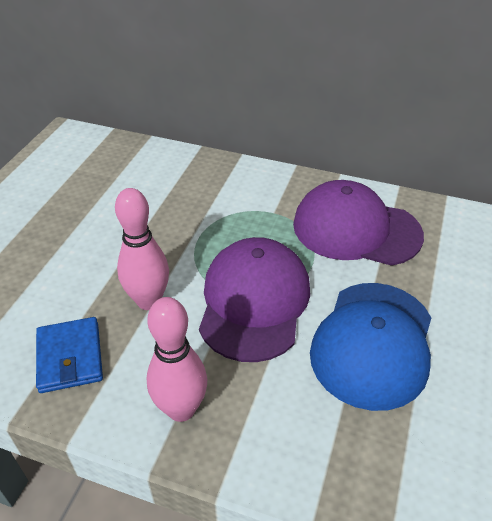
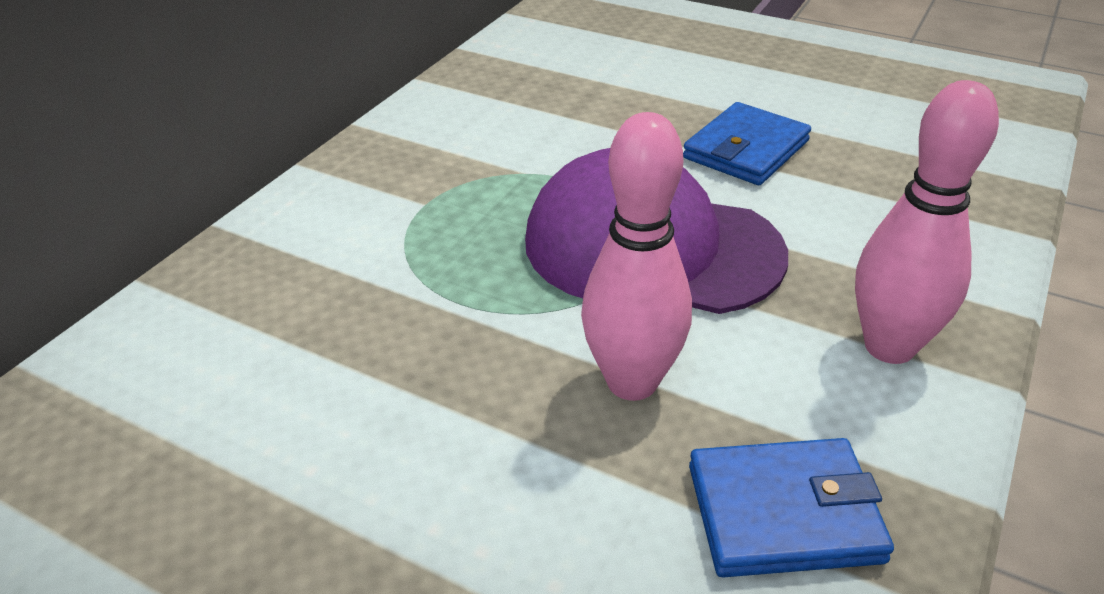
camera: 80 degrees left, 5 degrees down
(356, 229) = (504, 128): purple cap -> none
(373, 343) = (746, 150): blue cap -> blue wallet

